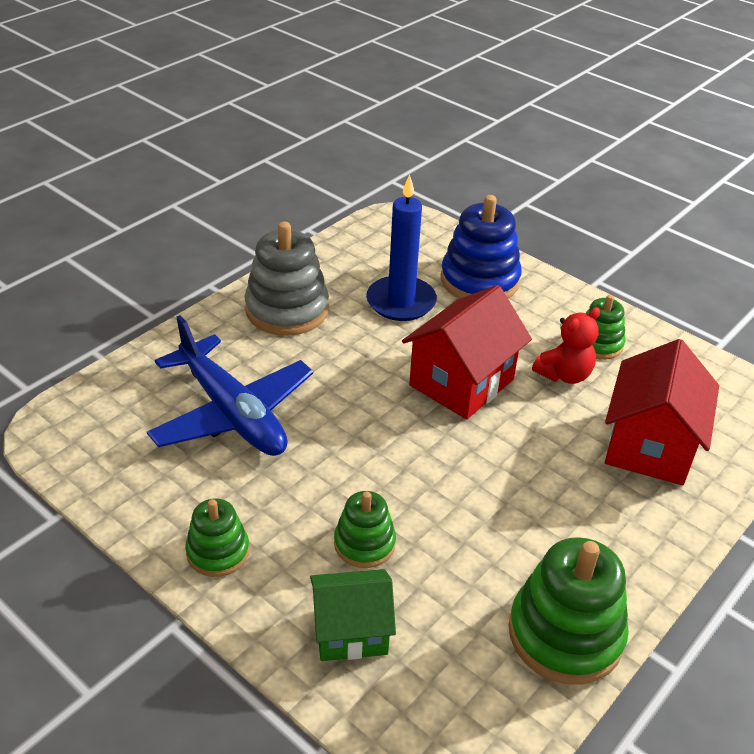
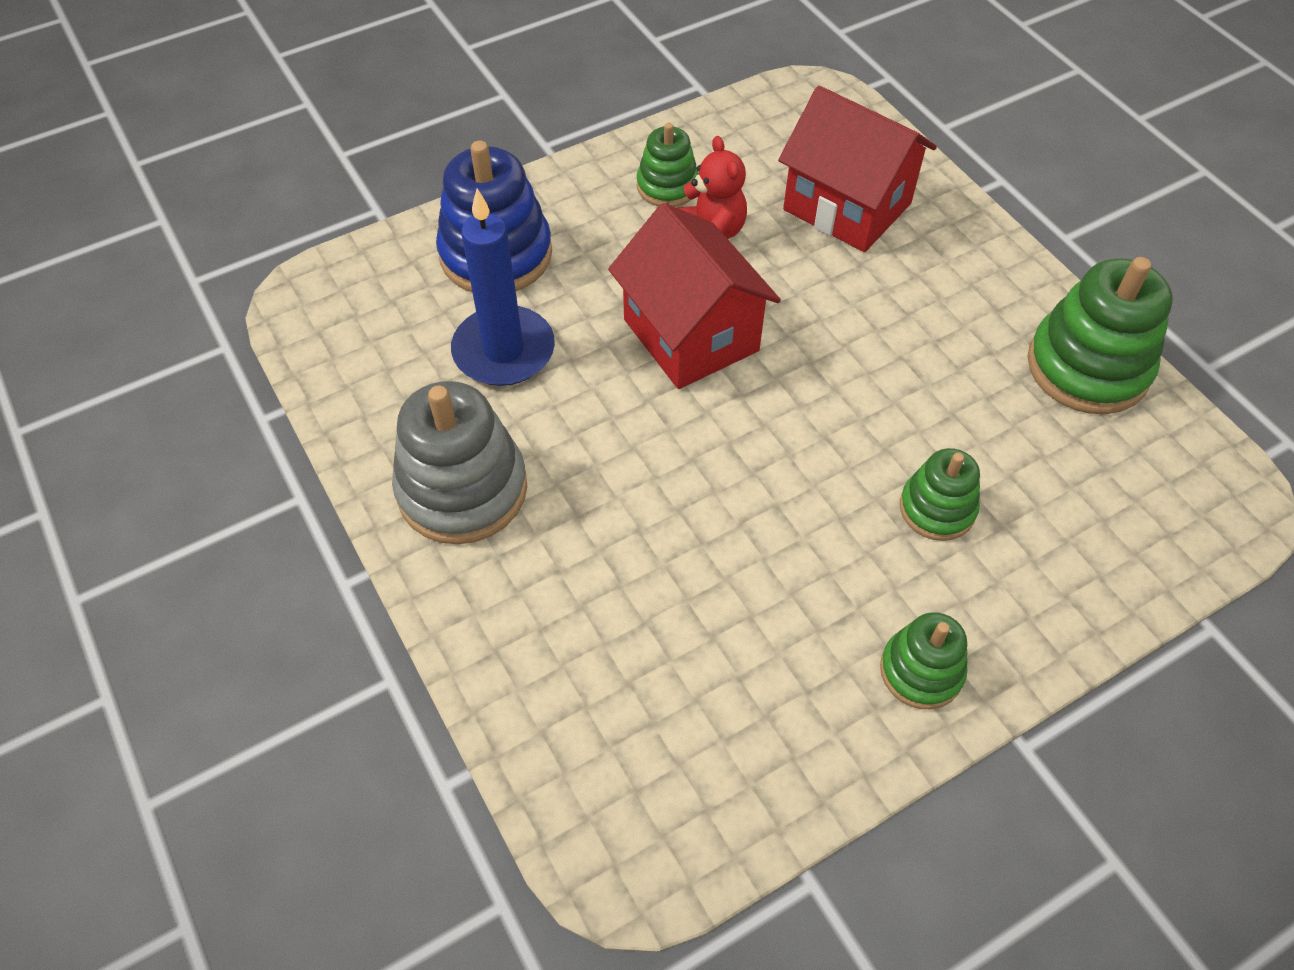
camera: 70 degrees left, 15 degrees up
(232, 413) = (667, 605): blue plane -> none
(351, 631) = (1062, 555): green house -> none

